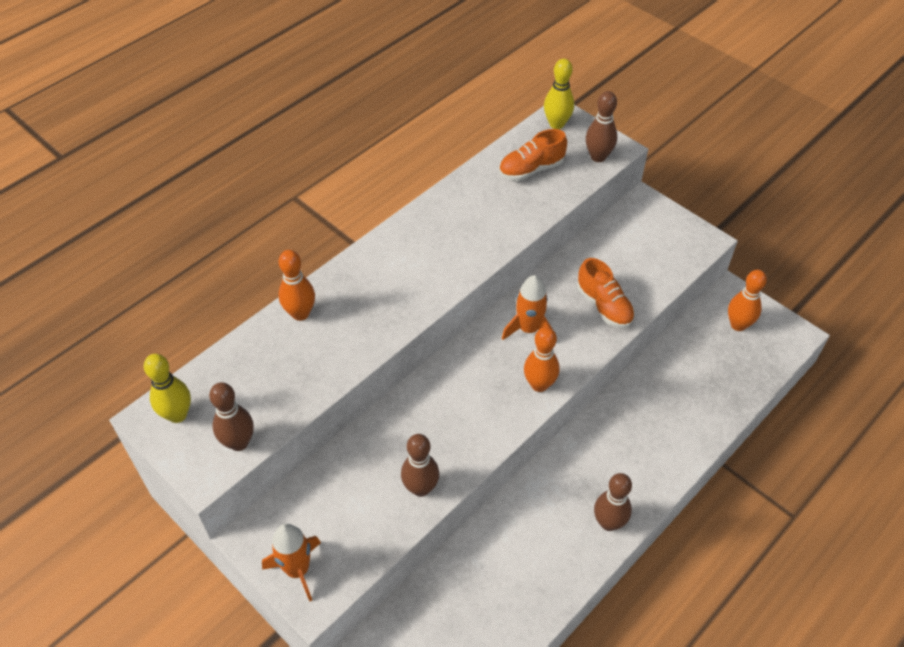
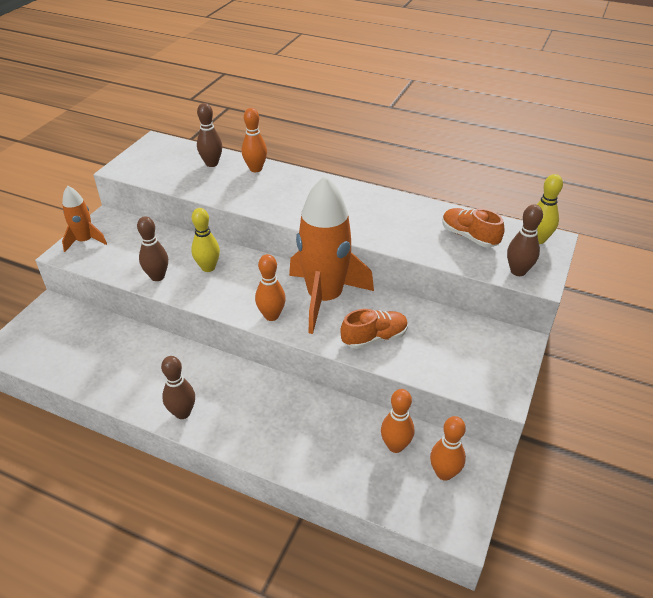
camera: 70 degrees right, 10 degrees down
(177, 415) = (159, 148): yellow bowling pin -> yellow bowling pin (208, 267)
(239, 442) = (145, 173): brown bowling pin -> brown bowling pin (212, 163)
(528, 329) = (324, 298): orange rocket -> orange rocket, size x1.97
(604, 306) = (374, 338): orange shoe -> orange shoe turned 150 degrees counterclockwise
(700, 349) = (395, 446): none -> orange bowling pin

